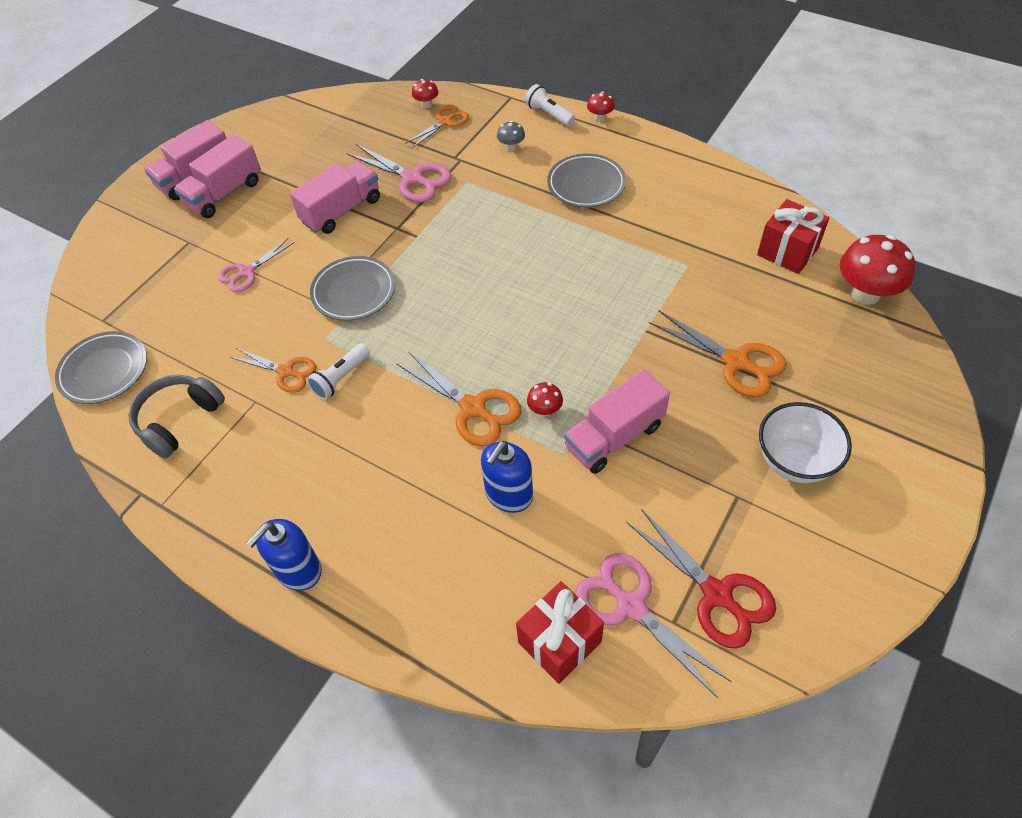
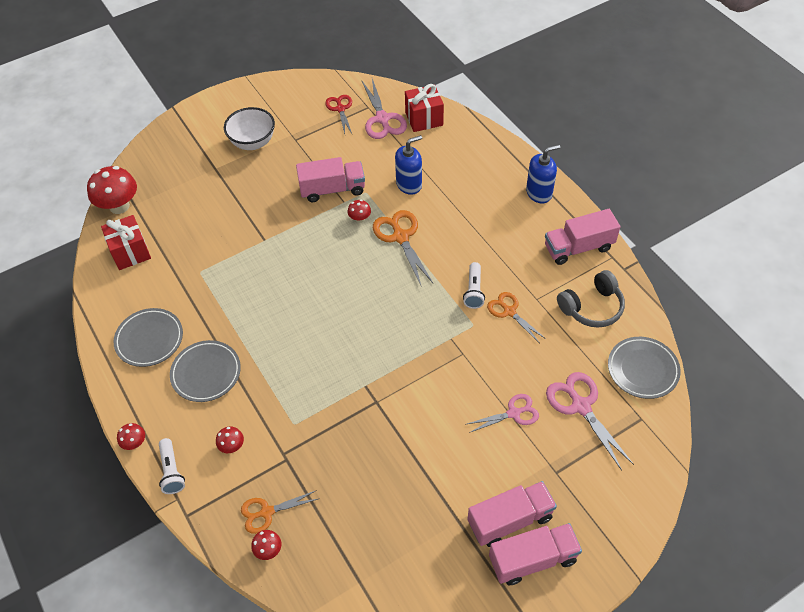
camera: 155 degrees left, 0 degrees up
(341, 211) = (412, 443): pink truck -> pink truck (578, 247)
(341, 378) = (474, 291): white flashlight -> white flashlight turned 120 degrees clockwise
(354, 292) = (437, 355): grey plate -> grey plate (149, 339)
(412, 178) = (335, 451): pink scissors -> pink scissors (581, 406)
(511, 147) = (232, 446): grey mushroom -> red mushroom
(717, 594) = (340, 109): red scissors -> red scissors, size x0.66
(736, 362) = (232, 200): orange scissors -> none

